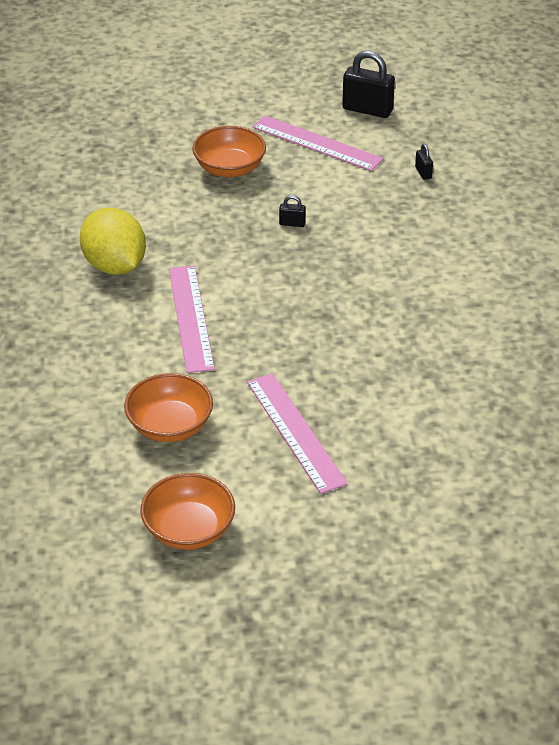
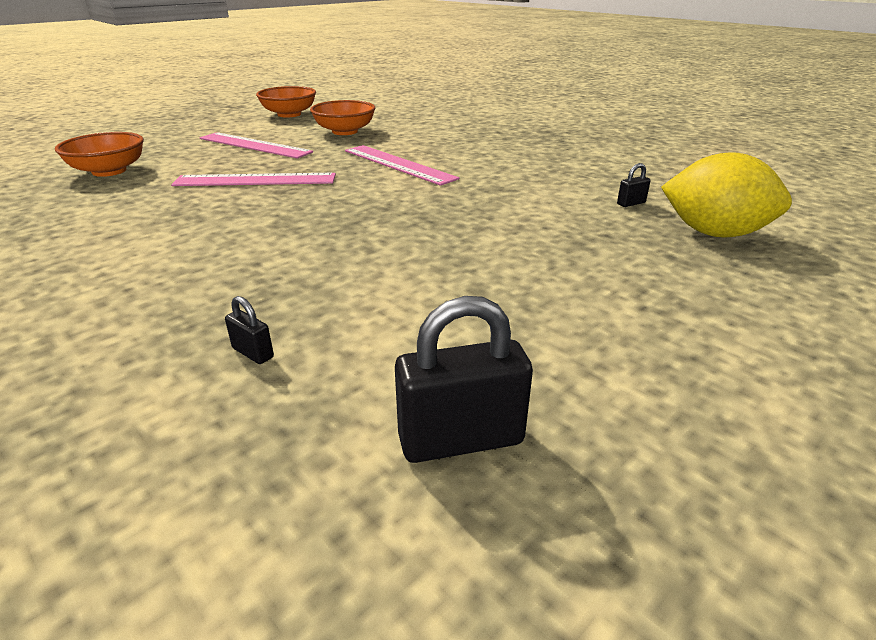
camera: 145 degrees right, 10 degrees down
(115, 266) = (504, 170): yellow lemon -> yellow lemon (714, 233)
(229, 168) = (536, 259): orange bowl -> orange bowl (109, 171)
(292, 223) = (389, 236): black padlock -> black padlock (631, 203)
(317, 143) = (473, 332): pink ruler -> pink ruler (255, 180)

